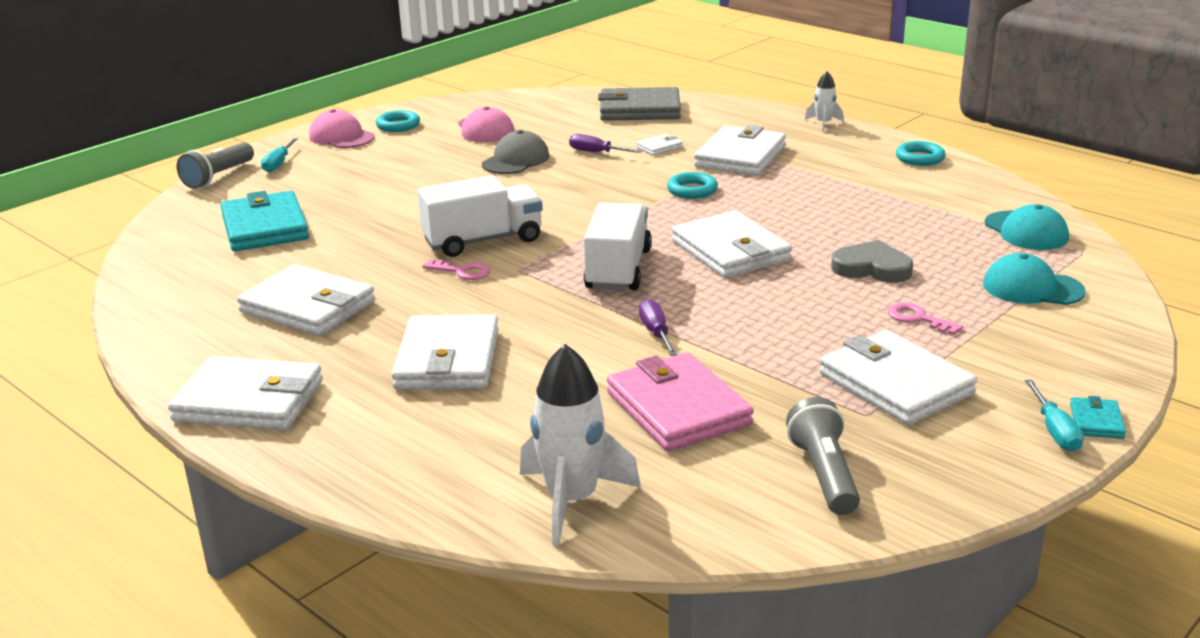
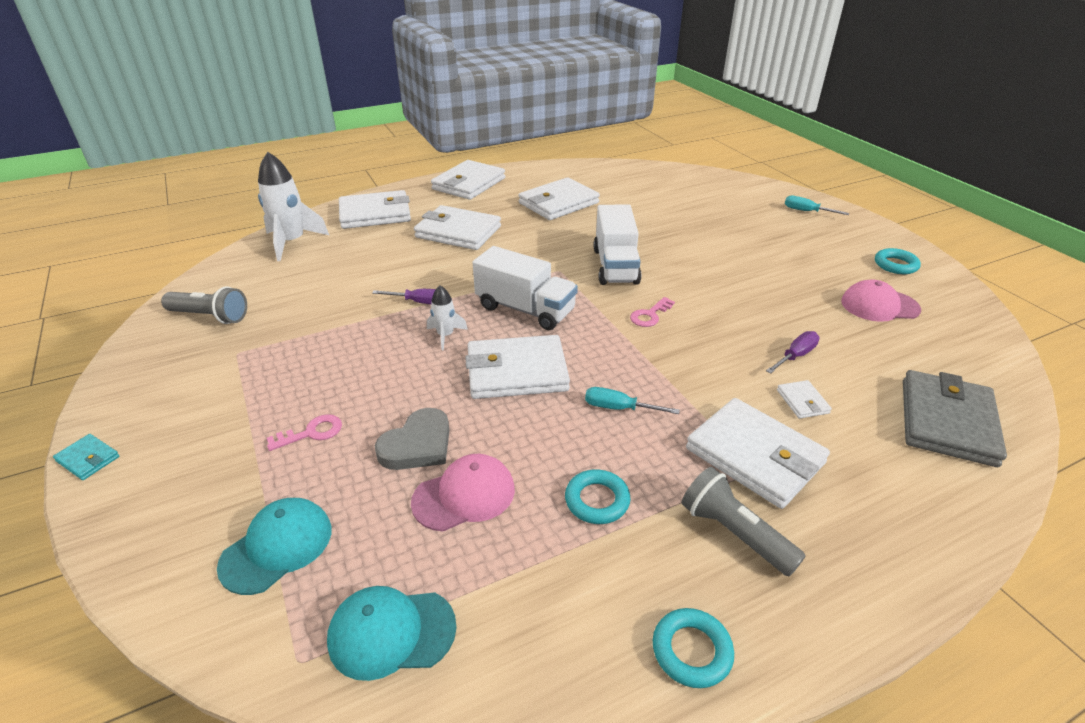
camera: 110 degrees right, 10 degrees up
(218, 177) = (785, 191): grey flashlight -> grey flashlight (734, 533)
(265, 227) = (685, 200): turquoise wallet -> none
(341, 137) = (866, 238): pink cap -> pink cap (464, 495)
(462, 271) = (570, 251): pink key -> pink key (650, 315)
(516, 160) = (786, 307): grey cap -> none
(678, 408) = (328, 288): pink wallet -> none
(692, 190) = (666, 389): turquoise ring -> turquoise ring (597, 500)
(823, 124) = (875, 595): white rocket -> white rocket (445, 335)
(895, 384) = (249, 380): white wallet -> white wallet (375, 214)
(1054, 430) = (112, 430): turquoise screwdriver -> turquoise screwdriver (619, 408)

